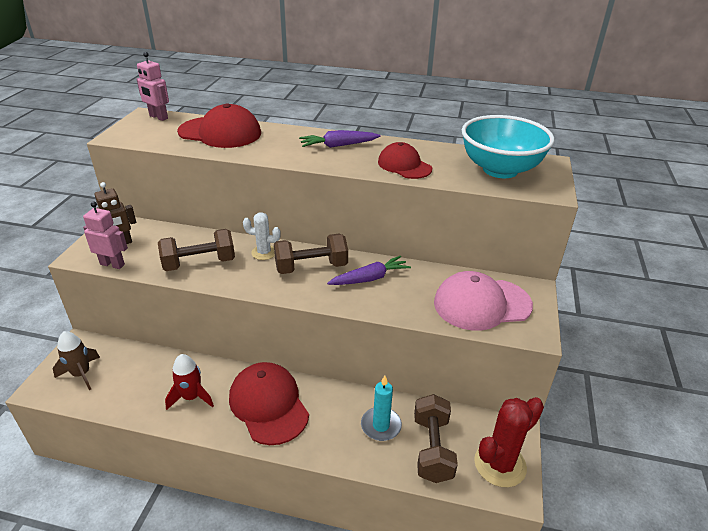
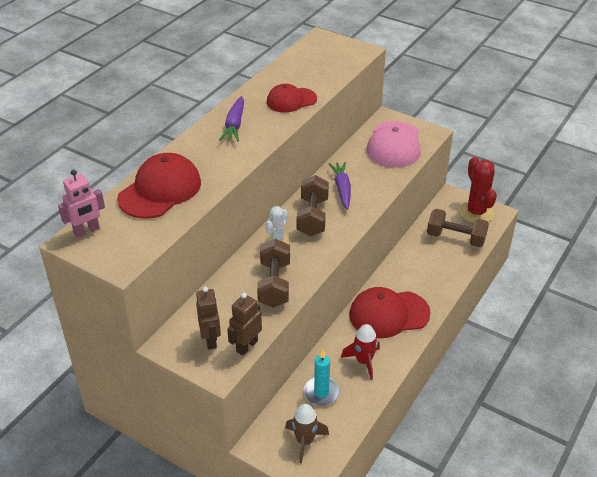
camera: 70 degrees left, 5 degrees up
(112, 264) = (246, 346): pink robot -> brown robot
(381, 425) = (429, 257): turquoise candle -> turquoise candle (321, 392)
(500, 170) = (321, 60): turquoise bowl -> none

